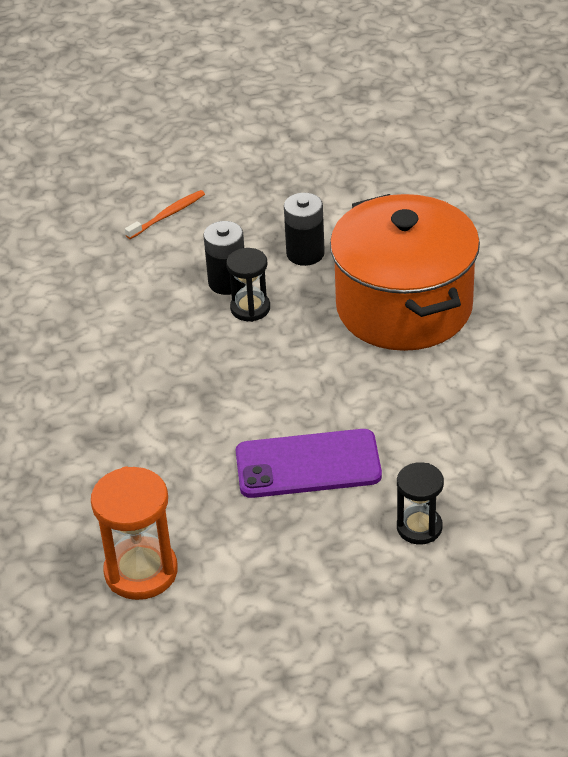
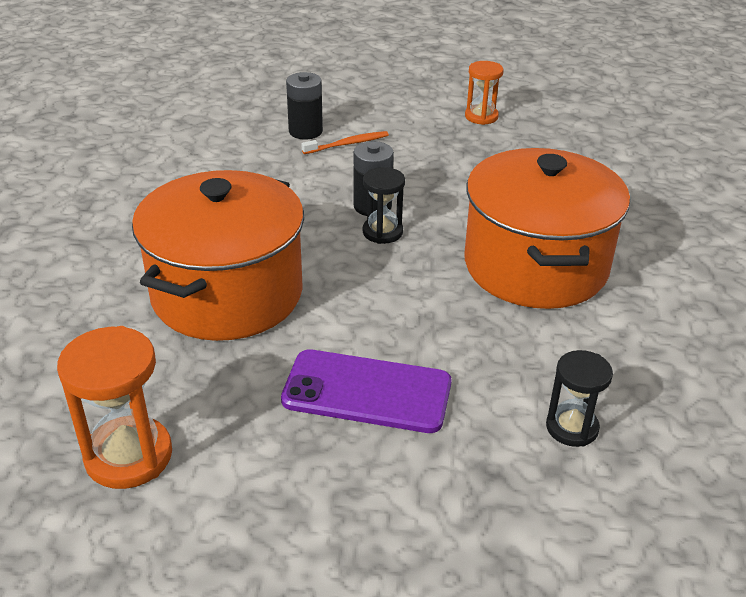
camera: 15 degrees right, 5 degrees down
(139, 410) = (227, 294): none -> orange pot
(288, 146) = (481, 116): none -> orange hourglass
(305, 253) = (457, 199): black battery -> black battery (305, 131)
(419, 527) = (461, 498): black hourglass -> black hourglass (572, 427)

